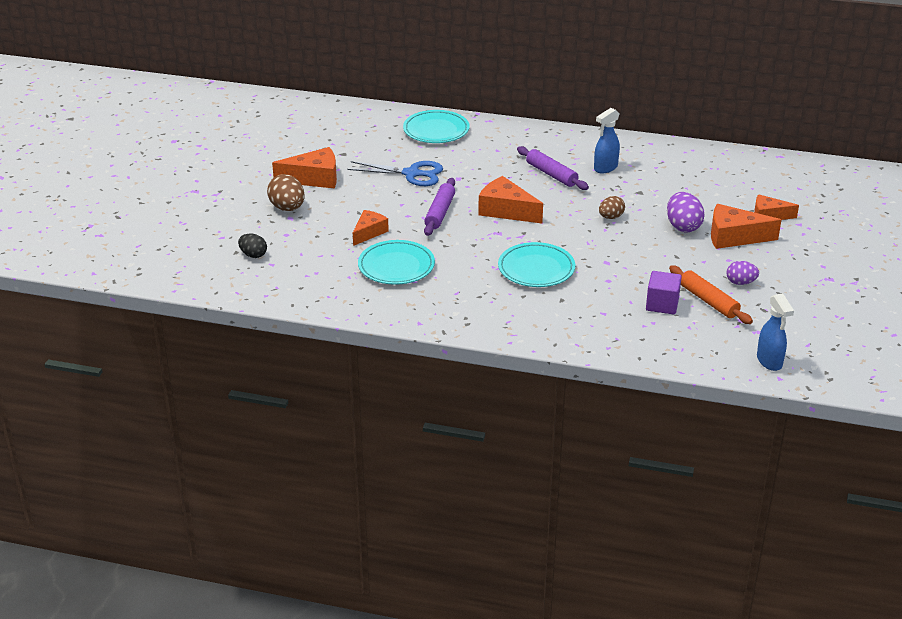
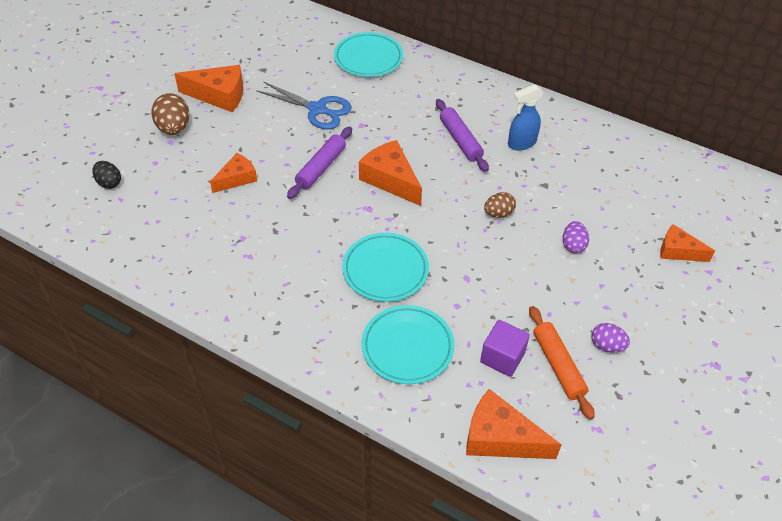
camera: 15 degrees right, 15 degrees up
(396, 266) = (241, 232): turquoise plate -> turquoise plate (407, 347)
(683, 226) = (573, 245): purple egg -> purple egg, size x0.64
(734, 237) = (625, 274): orange cheese -> orange cheese (500, 438)
(769, 361) = (594, 482): blue spray bottle -> none

